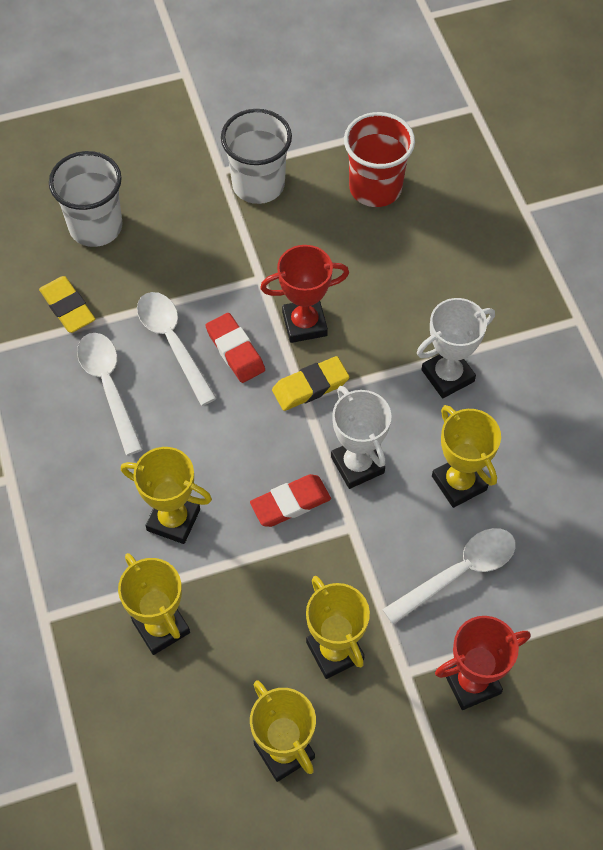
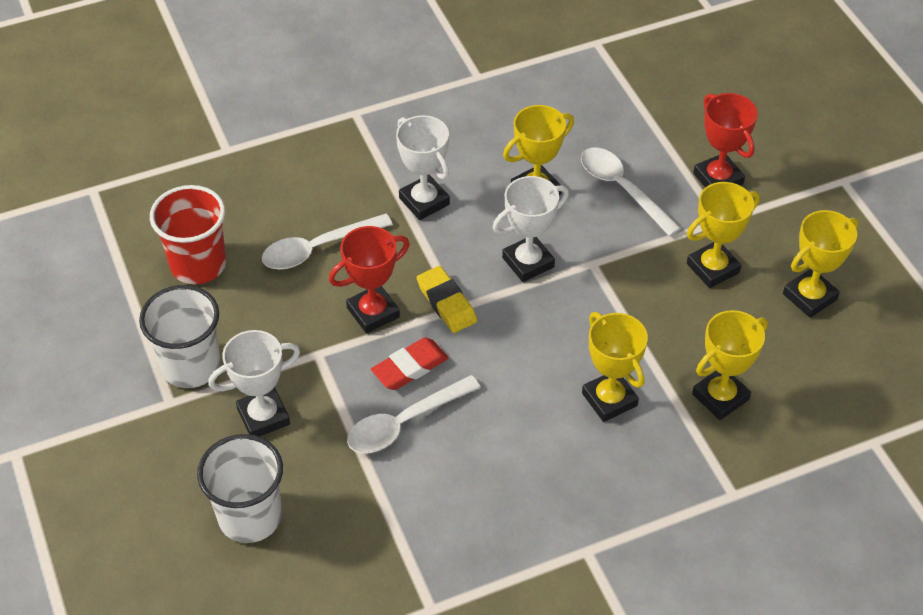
camera: 95 degrees left, 10 degrees down
(68, 307) = (365, 528): yellow eraser -> none
(108, 386) = (464, 475): white spoon -> white spoon (317, 248)
(173, 520) = (609, 399): yellow trophy -> yellow trophy turned 45 degrees counterclockwise
(196, 236) = (263, 416): none -> white trophy
(290, 503) = (576, 309): red eraser -> none
(304, 324) = (373, 312): red trophy -> red trophy turned 75 degrees clockwise

